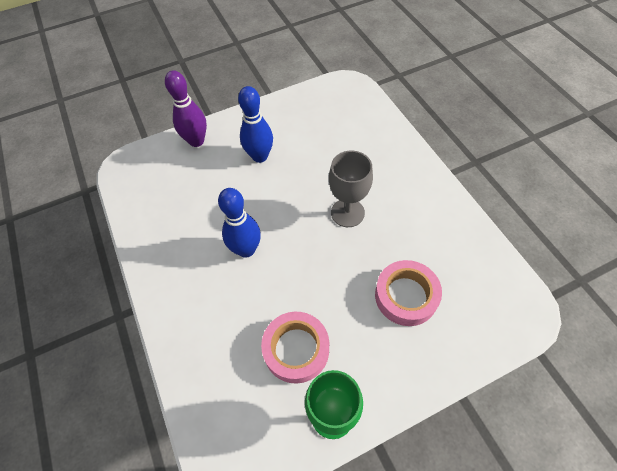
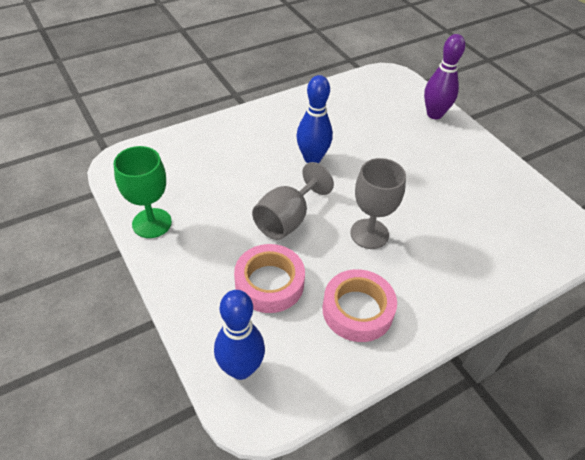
camera: 80 degrees right, 10 degrees down
(260, 156) = (428, 160): blue bowling pin -> blue bowling pin (241, 368)
(296, 349) = (213, 197): pink tape -> pink tape (357, 310)
(329, 277) = (287, 219): none -> grey goblet

